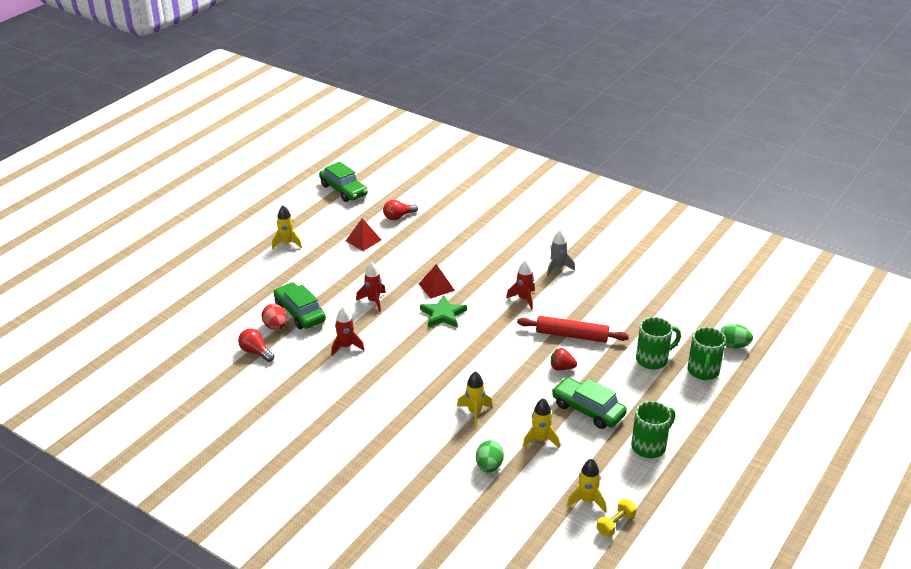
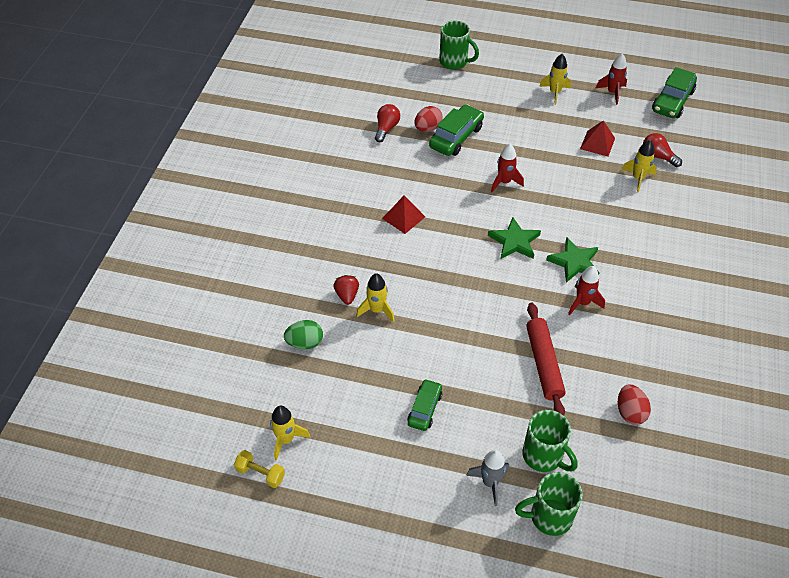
camera: 70 degrees right, 15 degrees up
(346, 347) = (425, 185): red rocket -> red rocket (612, 92)
(436, 287) = (557, 223): red pyramid -> red pyramid (403, 217)
(482, 291) = (574, 262): none -> green star
(540, 439) = (360, 376): yellow rocket -> yellow rocket (638, 178)
(557, 268) = (661, 320): grey rocket -> grey rocket (490, 482)
(561, 368) = (482, 367): red strawberry -> red strawberry (347, 295)
(588, 410) = (424, 409): green car -> green car, size x0.63
(631, 308) = (630, 412): none -> red egg
(649, 446) = (391, 483): green mug -> green mug (454, 62)
(733, 345) = (621, 545): green egg -> none

